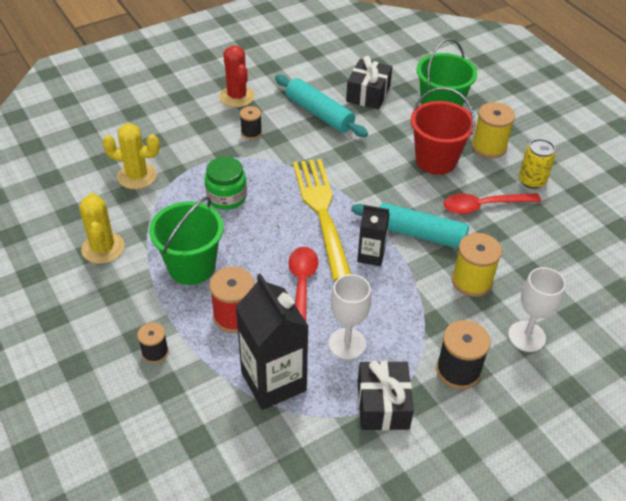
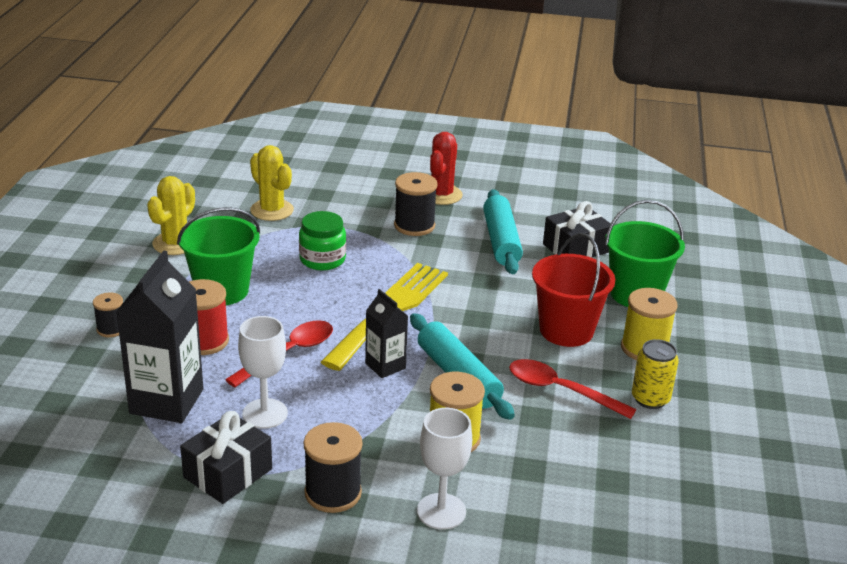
camera: 40 degrees right, 15 degrees down
(251, 132) = (414, 226): black spool -> black spool, size x1.66

